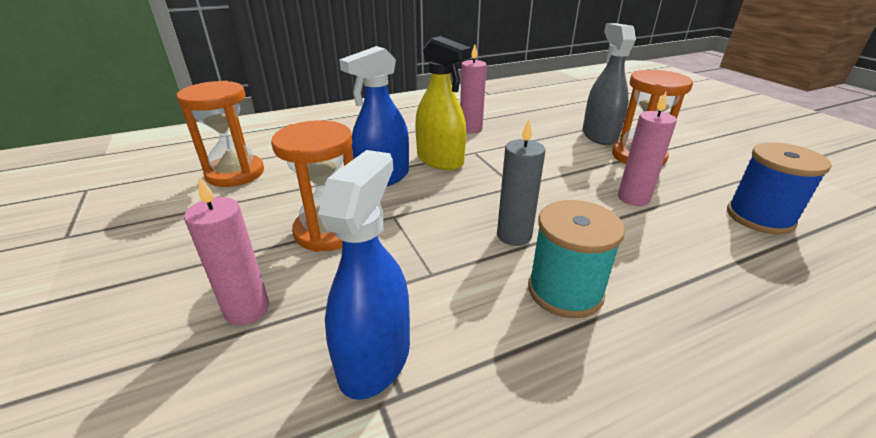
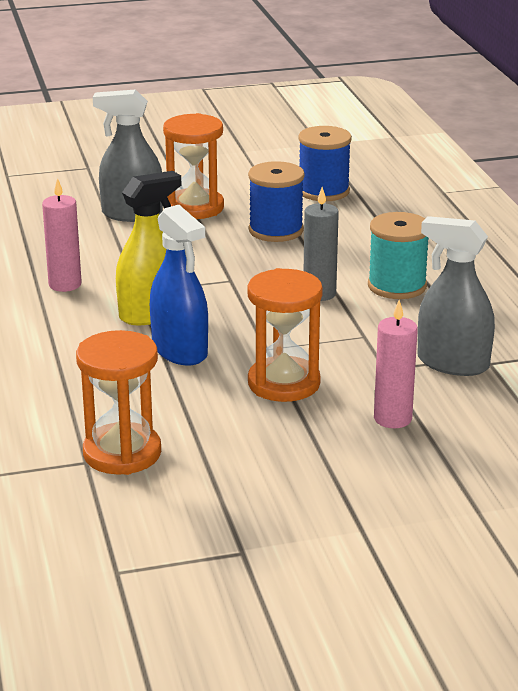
camera: 80 degrees left, 5 degrees down
(375, 358) = (452, 363): blue spray bottle -> grey spray bottle
(633, 198) = (276, 230): pink candle -> blue spool

